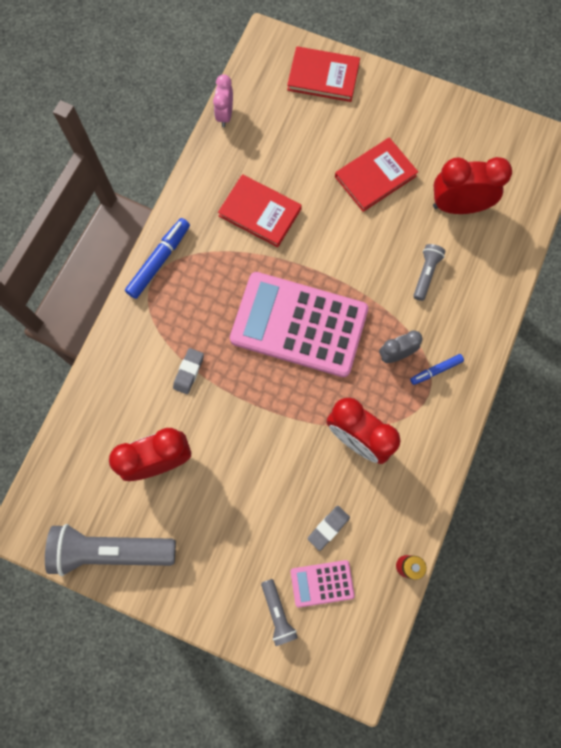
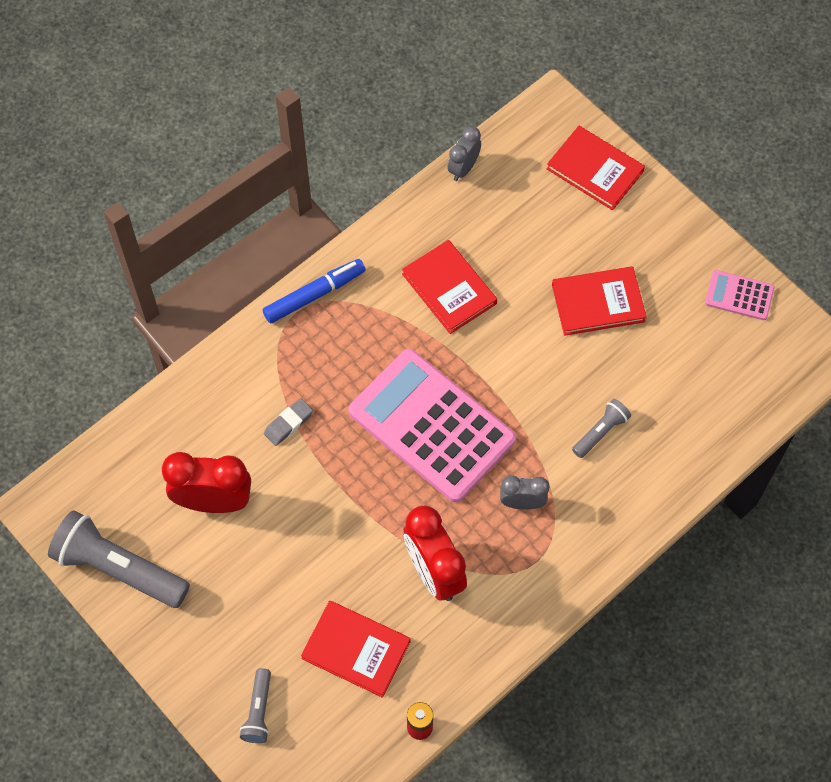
camera: 25 degrees right, 10 degrees down
(225, 115) = (463, 168): pink clock -> grey clock
(322, 583) = (320, 703): pink calculator -> pink calculator (739, 295)
(328, 528) = (356, 649): grey eraser -> red book
(436, 370) = (558, 539): blue marker -> none
(458, 206) = (676, 374): red clock -> none

